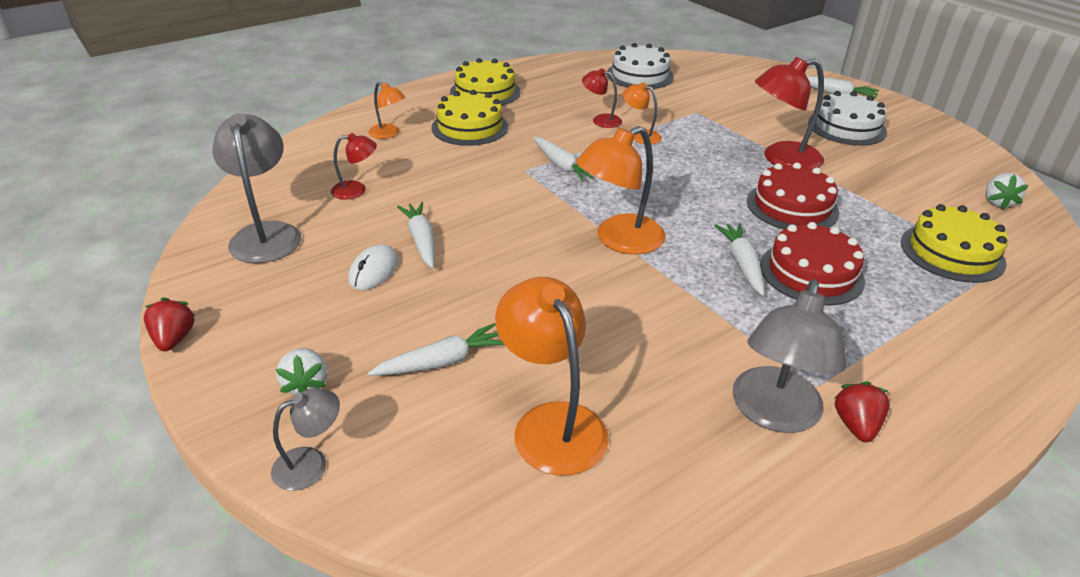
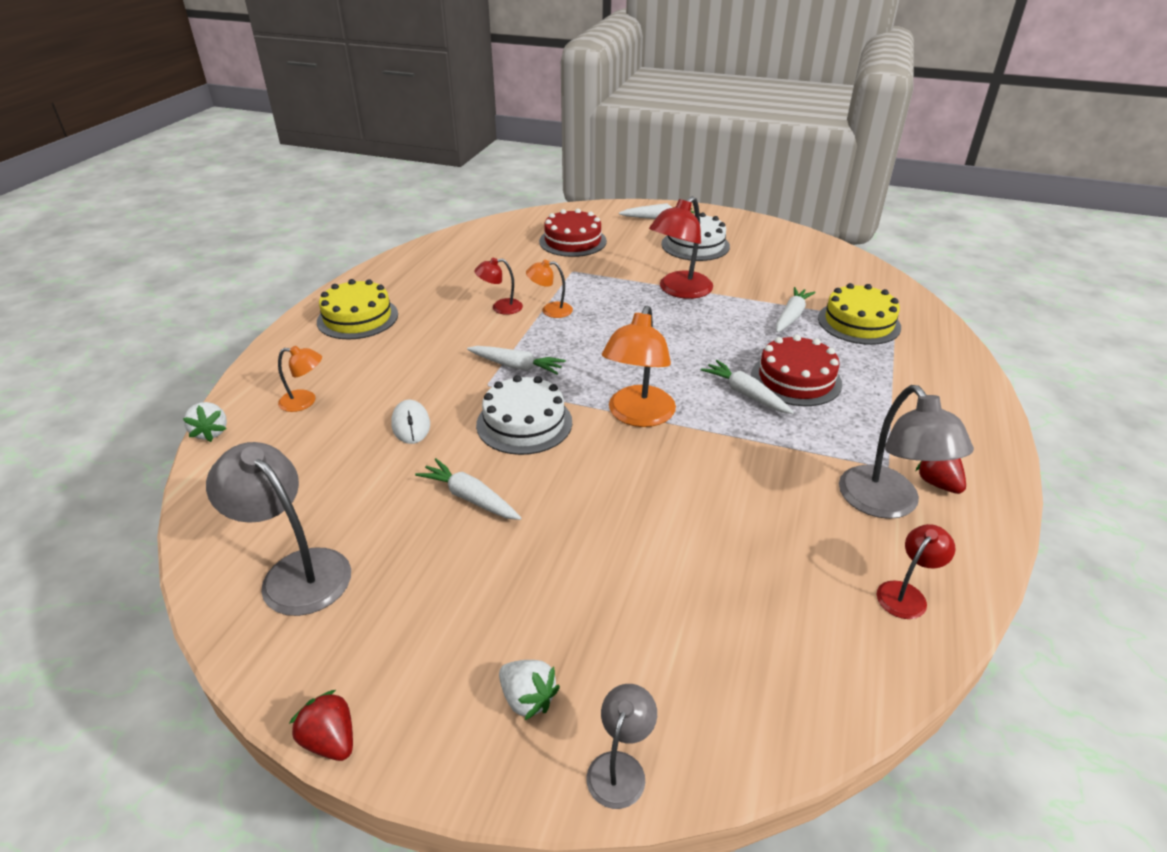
camera: 35 degrees left, 0 degrees up
(356, 190) = (341, 477): red lamp -> red lamp (906, 594)
(373, 271) = (459, 551): white mouse -> white mouse (411, 425)
(441, 362) = (621, 603): white carrot -> white carrot (791, 316)
(470, 127) = (384, 361): yellow cake -> none
(551, 423) = (761, 602): orange lamp -> none
(640, 75) = (487, 251): white cake -> white cake (524, 423)
(792, 206) = (728, 329): red cake -> red cake (572, 241)
(997, 202) = (845, 271): white strawberry -> white strawberry (211, 432)

